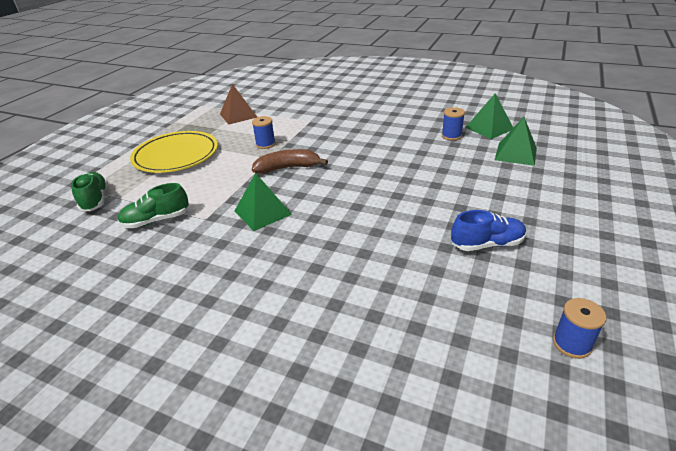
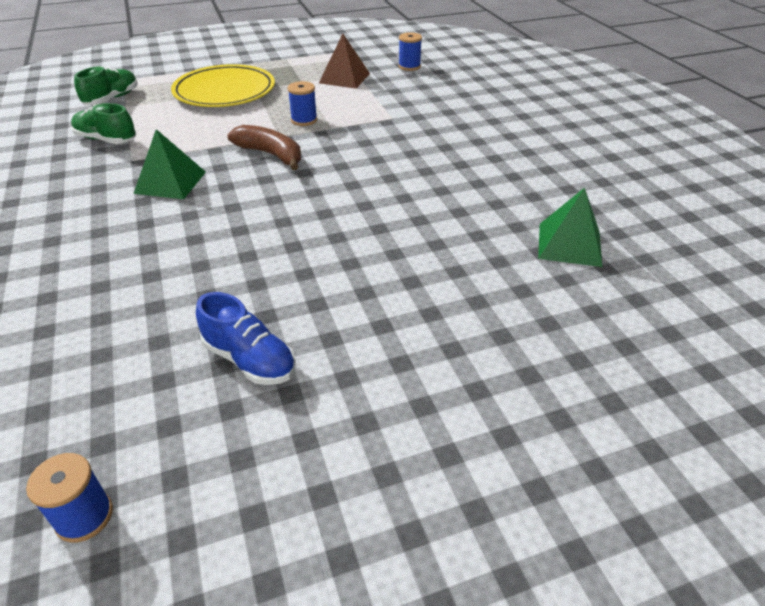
camera: 45 degrees right, 5 degrees up
(451, 136) = (497, 223): blue spool -> blue spool (409, 66)
(516, 154) = (524, 297): green pyramid -> none

